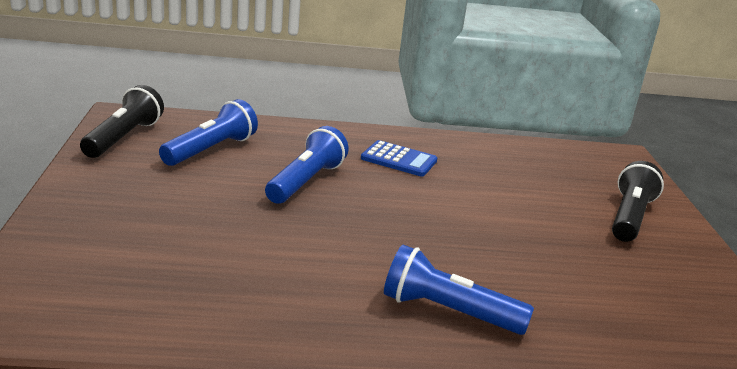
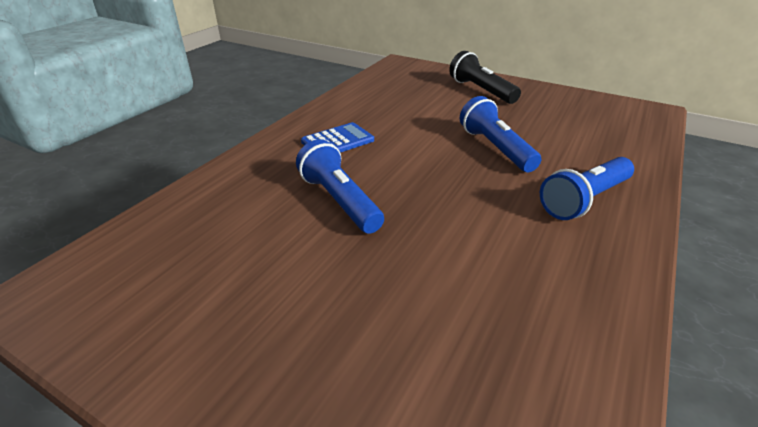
camera: 55 degrees left, 10 degrees up
(124, 138) = (107, 310): black flashlight -> none
(211, 150) = (217, 242): blue flashlight -> blue flashlight (495, 148)

